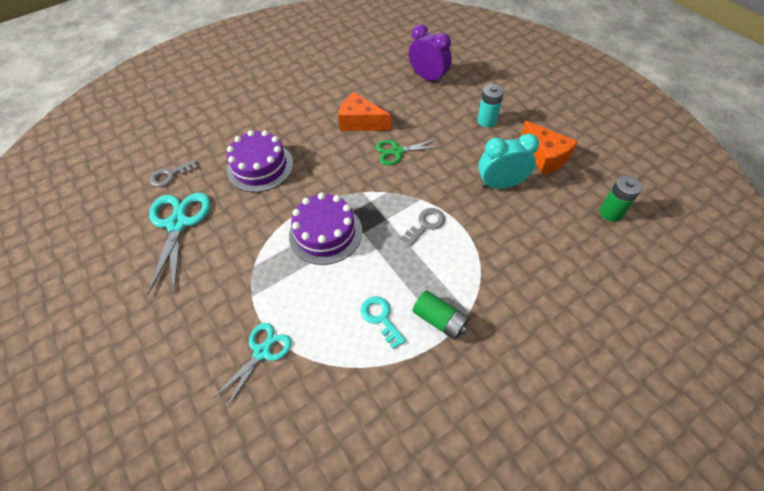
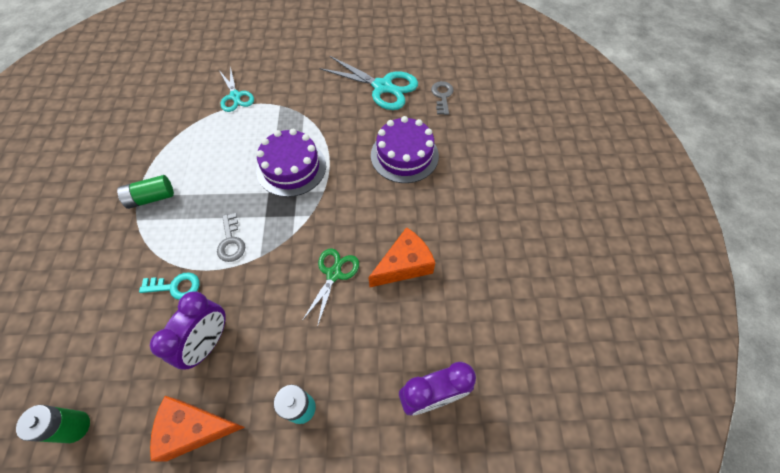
camera: 120 degrees right, 5 degrees up
(381, 318) = (190, 165): turquoise key -> turquoise key (175, 286)
(500, 184) = (208, 342): turquoise clock -> purple clock

